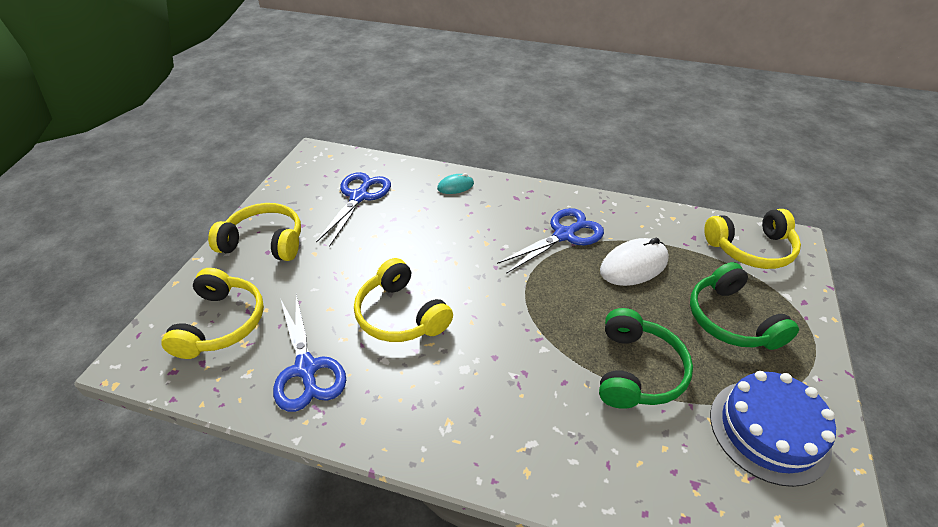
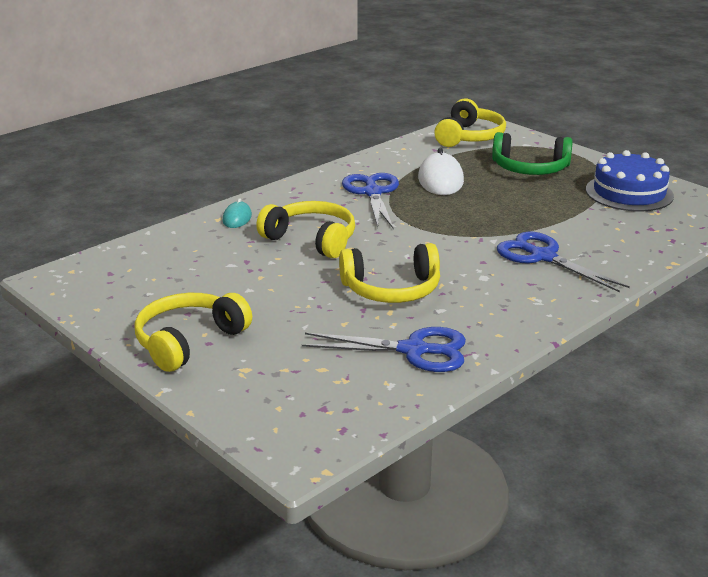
camera: 60 degrees left, 15 degrees down
(221, 323) = (298, 389): yellow headphones -> yellow headphones (311, 240)
(359, 197) = (182, 270): blue scissors -> blue scissors (543, 257)
(636, 370) = (546, 214): green headphones -> none

